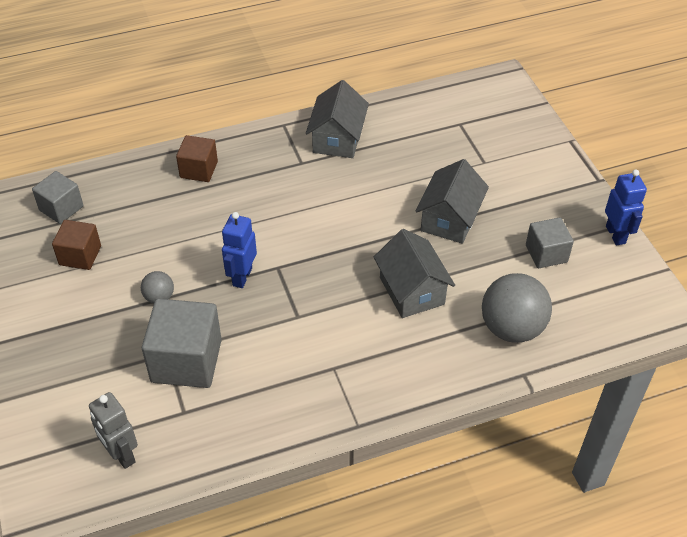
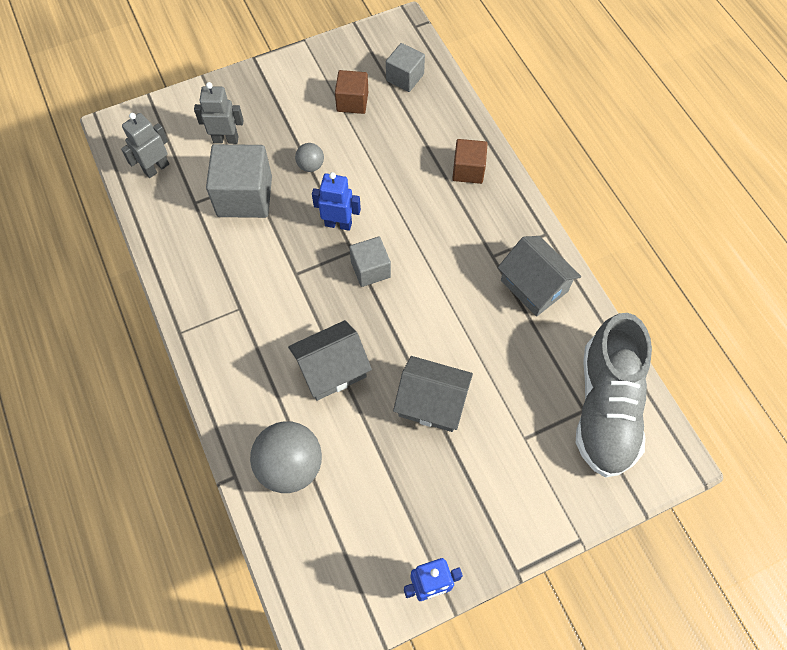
camera: 85 degrees right, 15 degrees up
(98, 379) = (226, 139): none -> grey robot
(337, 139) = (534, 286): grey house -> grey house turned 45 degrees clockwise
(457, 110) = (606, 407): none -> grey shoe
(546, 253) = (393, 504): grey cube -> grey cube (370, 269)

